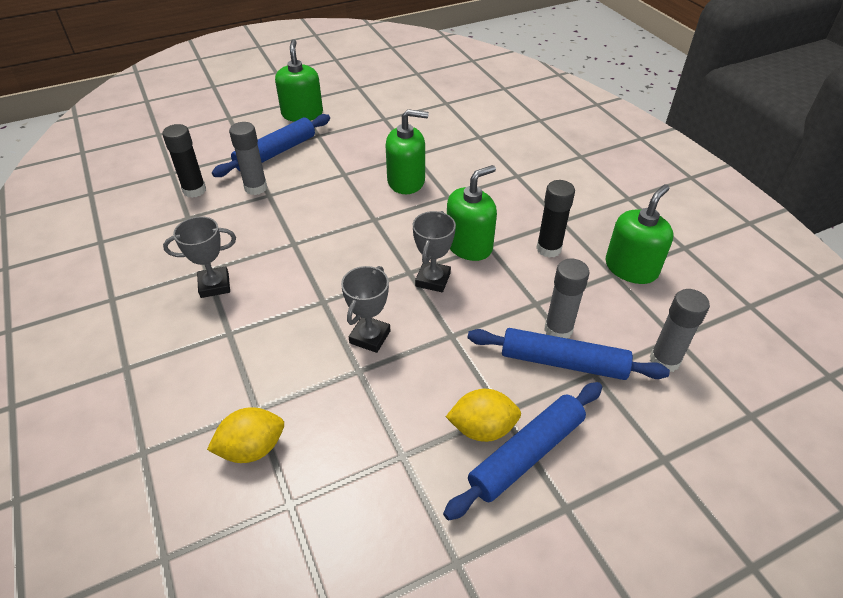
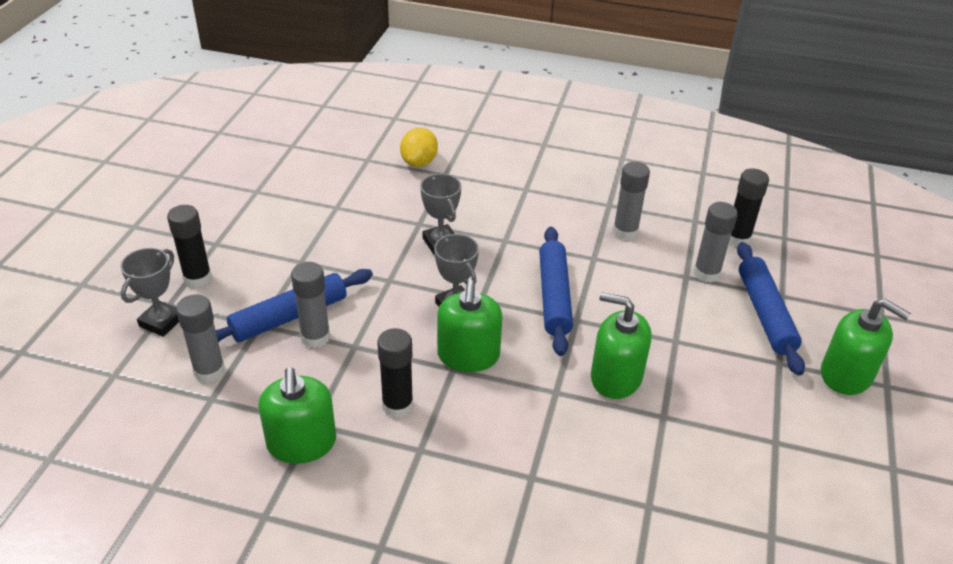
camera: 130 degrees right, 5 degrees down
(214, 285) = (585, 201): grey trophy -> grey trophy (161, 322)
(240, 244) = (625, 232): none -> grey glue stick
(406, 181) = (616, 377): green soap dispenser -> green soap dispenser turned 75 degrees clockwise
(482, 428) = (304, 246): yellow lemon -> none
(526, 454) = (263, 251): blue rolling pin -> blue rolling pin (554, 296)
(616, 470) = (197, 278): none -> black glue stick

